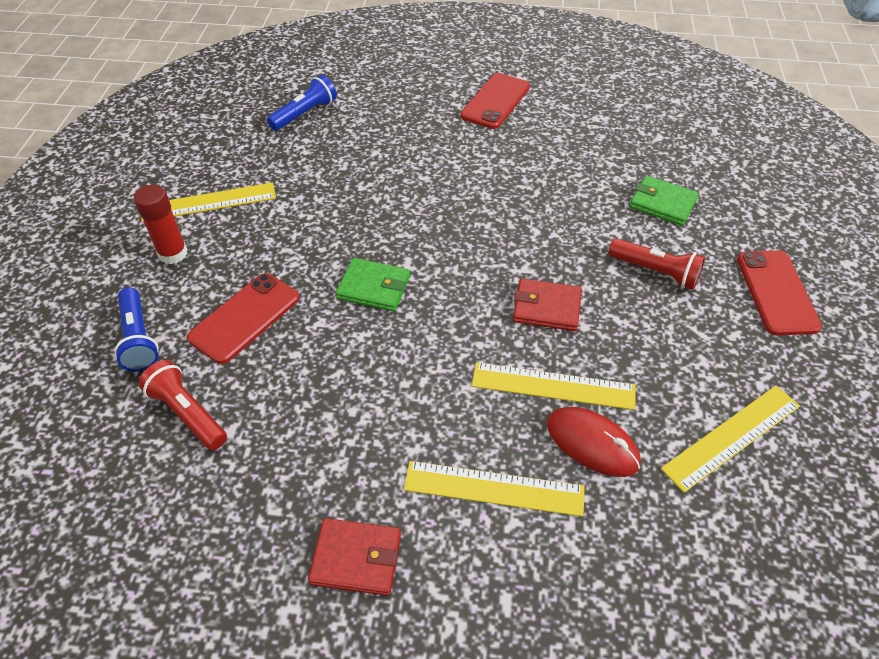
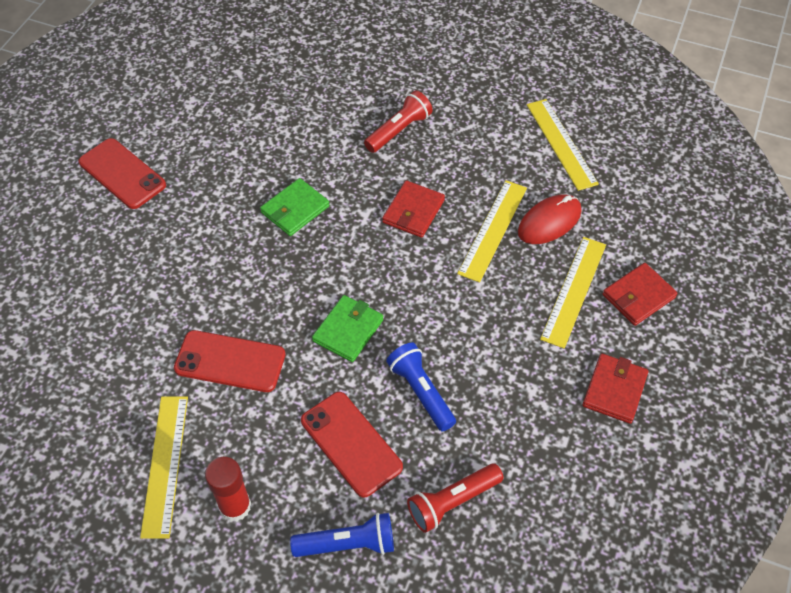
camera: 75 degrees left, 5 degrees up
(305, 114) = (50, 350): blue flashlight -> blue flashlight (421, 392)
(512, 570) = (638, 296): none -> red wallet
(662, 203) = (324, 99): green wallet -> green wallet (295, 209)
(776, 292) = (443, 70): red phone -> red phone (230, 361)

